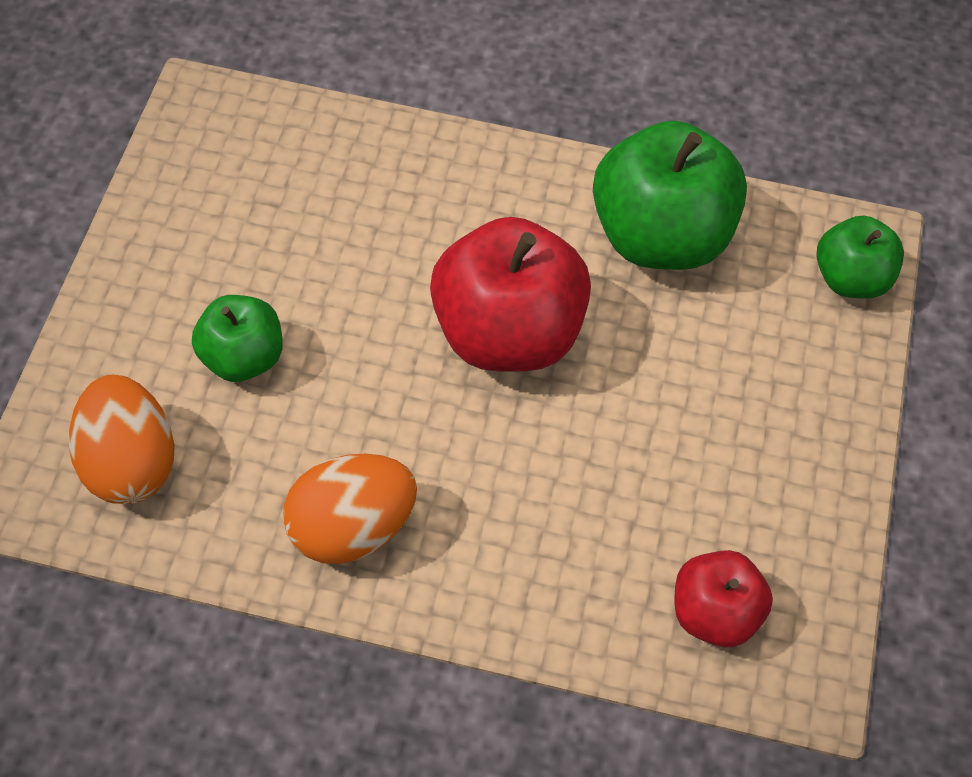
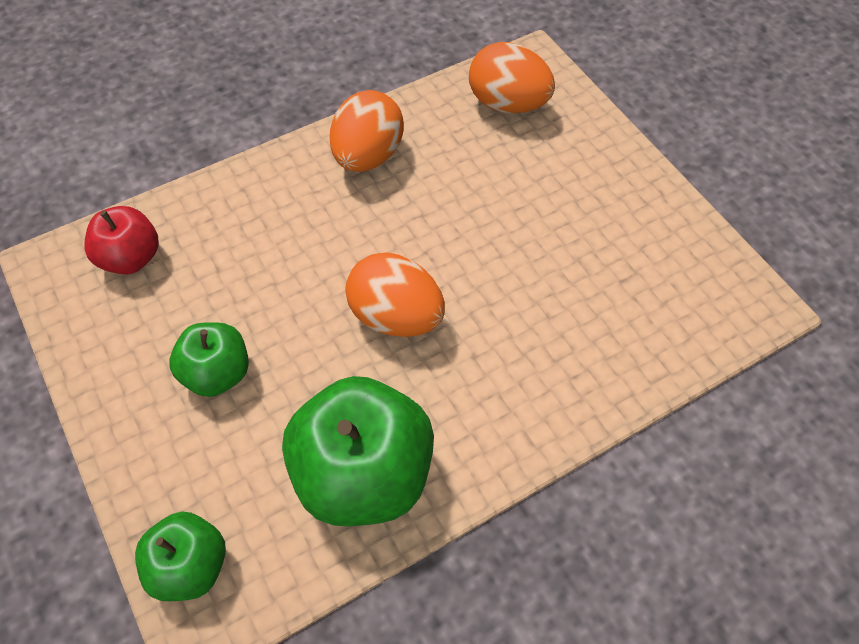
camera: 140 degrees right, 0 degrees up
(242, 358) = (522, 186): green apple -> green apple (217, 373)
(507, 334) = (396, 316): red apple -> orange egg

